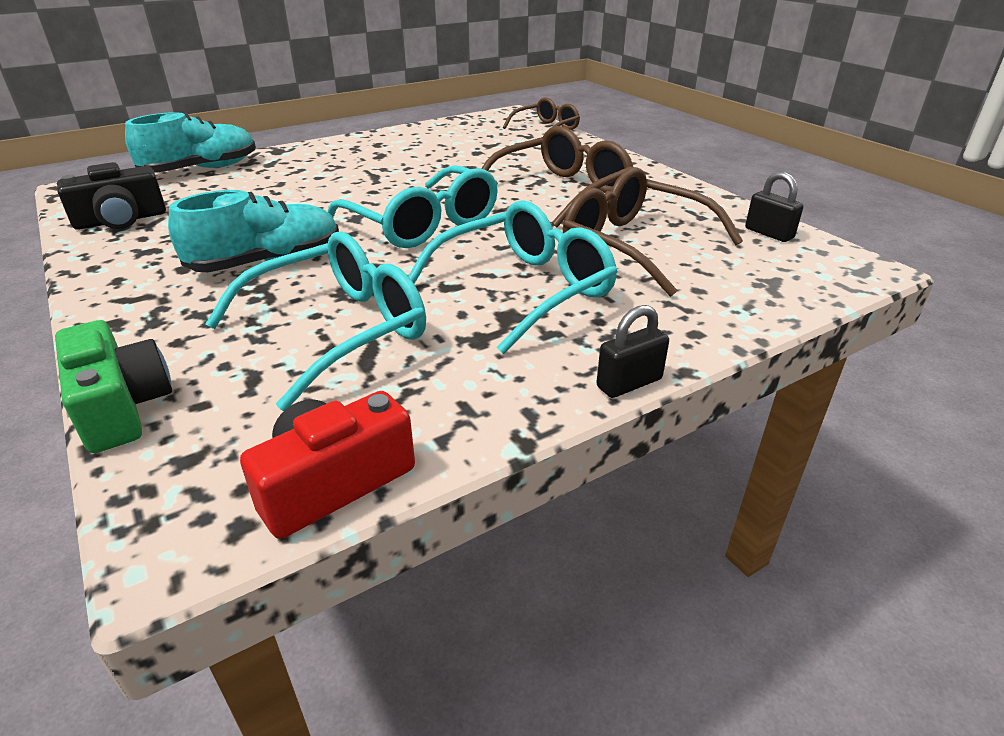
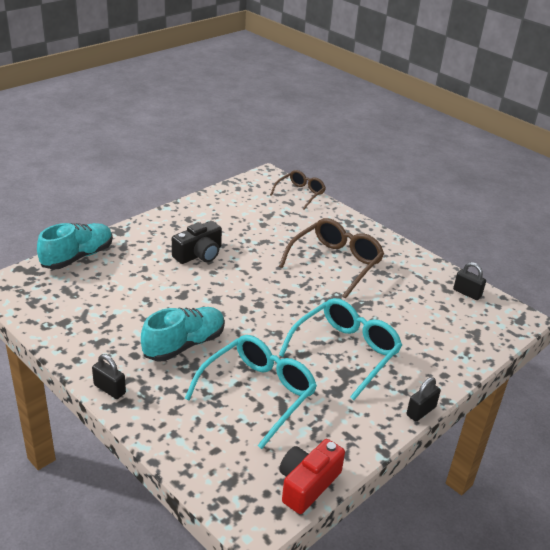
camera: 15 degrees left, 0 degrees up
(105, 305) = (109, 389): none -> black padlock
(121, 220) = (60, 315): black camera -> black camera (199, 254)
(121, 406) = (175, 456): green camera -> none
(423, 224) = (263, 302): turquoise glasses -> none
(634, 245) = (394, 310): brown glasses -> none

